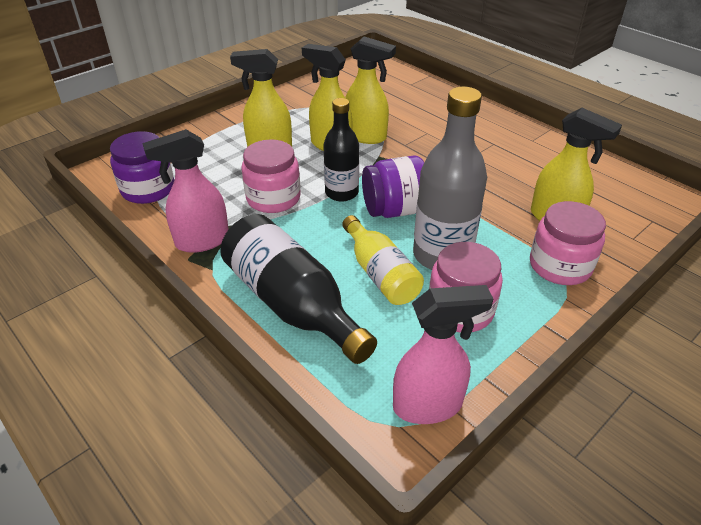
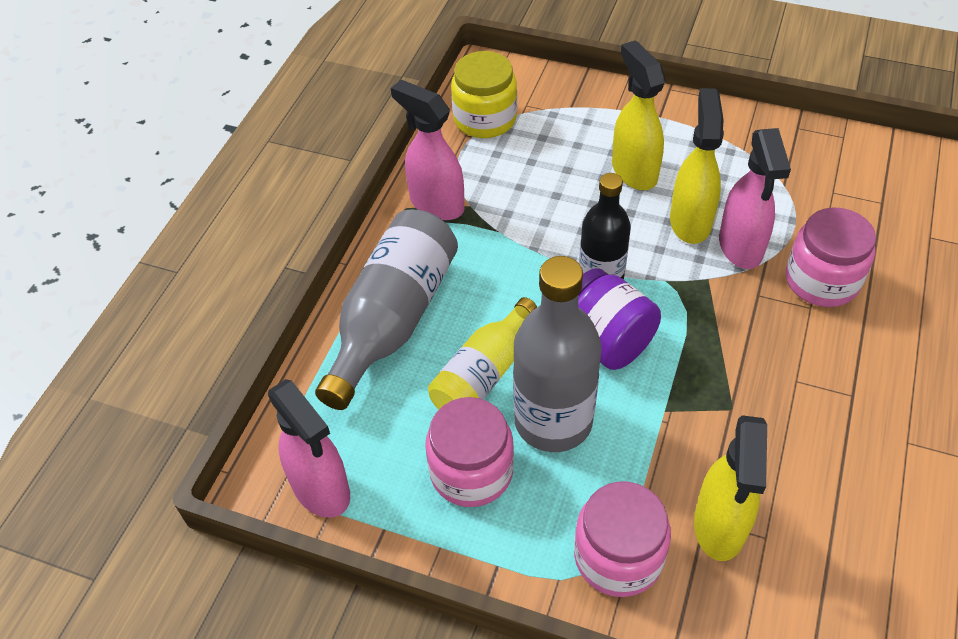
camera: 65 degrees right, 10 degrees up
(148, 189) = (485, 119): purple jar -> yellow jar
(273, 198) = (545, 222): pink jar -> pink jar (821, 280)
(292, 304) = (393, 320): black bottle -> grey bottle
(366, 136) = (740, 247): yellow spray bottle -> pink spray bottle

